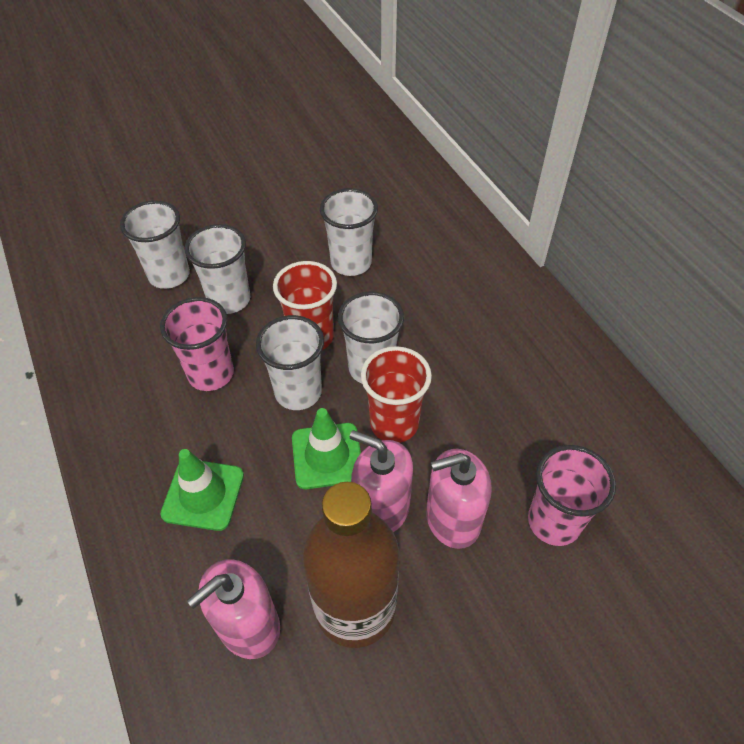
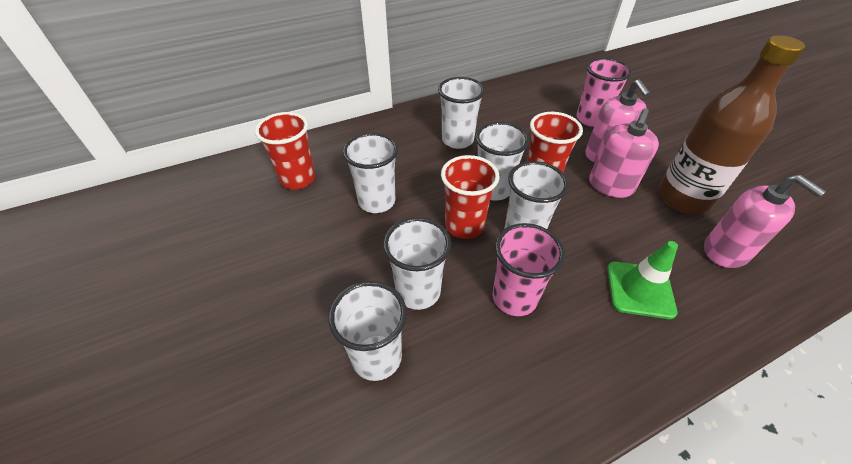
camera: 90 degrees left, 5 degrees down
(327, 456) = (578, 213): green traffic cone -> none
(386, 199) = (298, 179): none -> red cup
(470, 335) = (457, 140): none -> white cup

